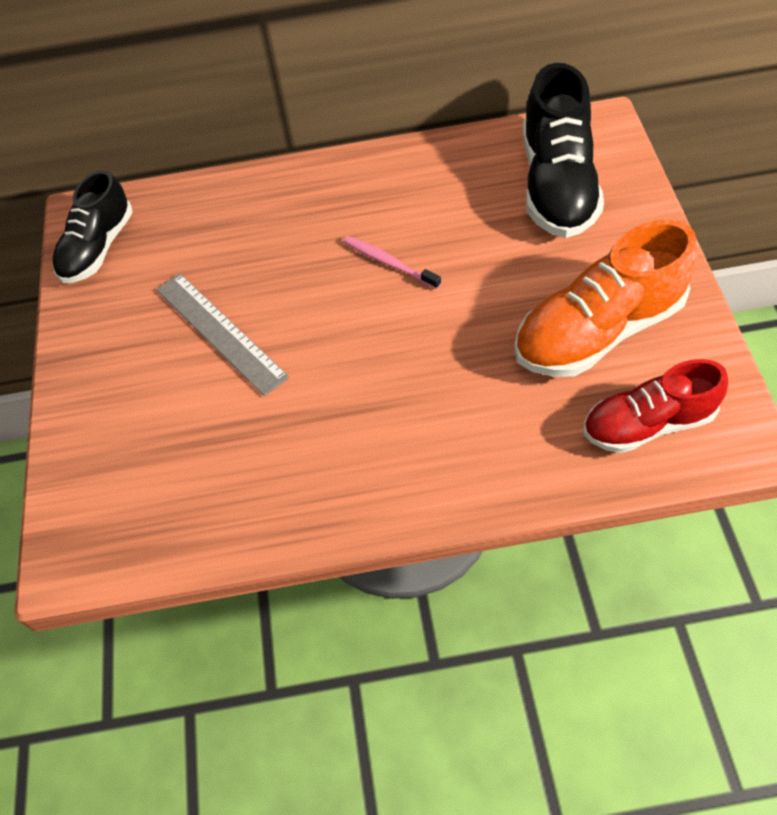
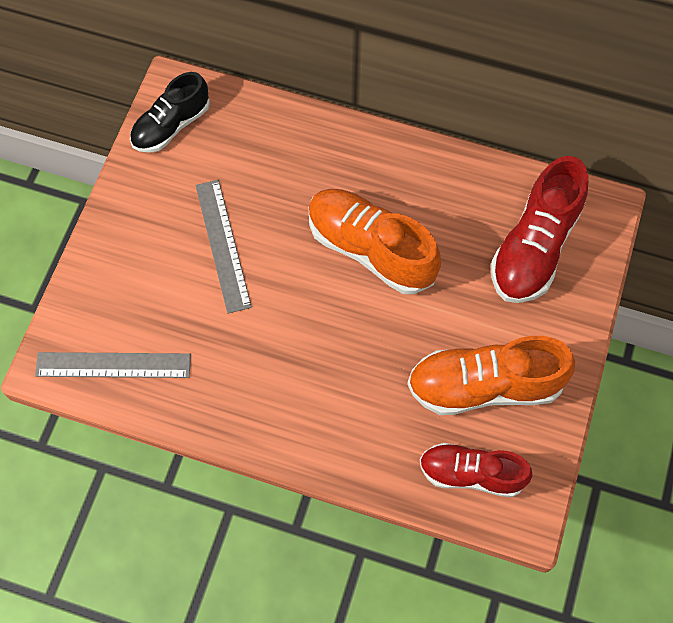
camera: 20 degrees right, 10 degrees up
(153, 517) = (113, 365): none -> grey ruler
(388, 262) = (370, 249): pink toothbrush -> orange shoe
(557, 185) = (534, 247): black shoe -> red shoe

